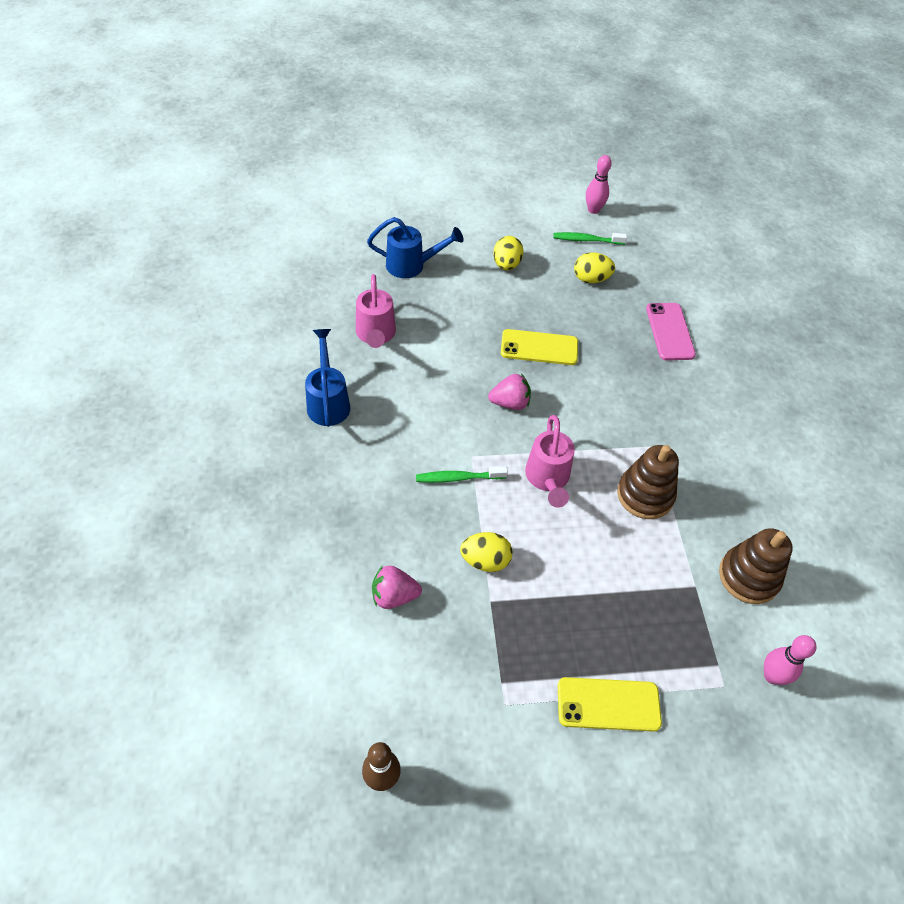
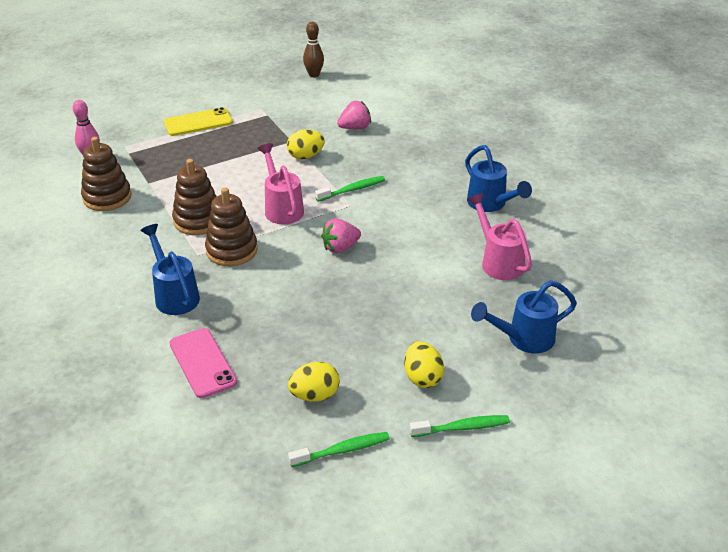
camera: 160 degrees right, 15 degrees down
(500, 227) = (462, 427): none -> green toothbrush
(539, 348) = (337, 300): yellow phone -> none
(593, 210) = (353, 507): pink bowling pin -> none
(618, 439) = (232, 250): none -> brown stacking toy
(684, 405) = (174, 294): none -> blue watering can

